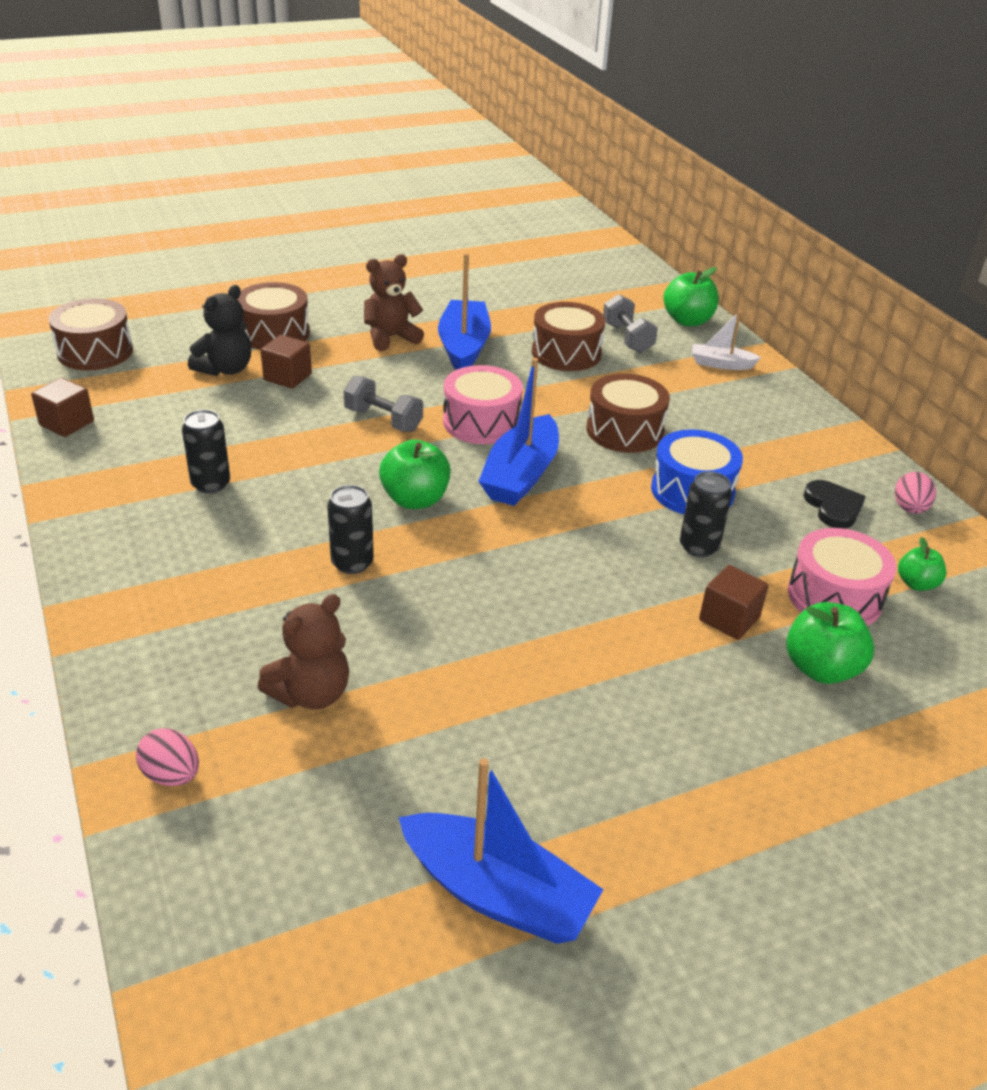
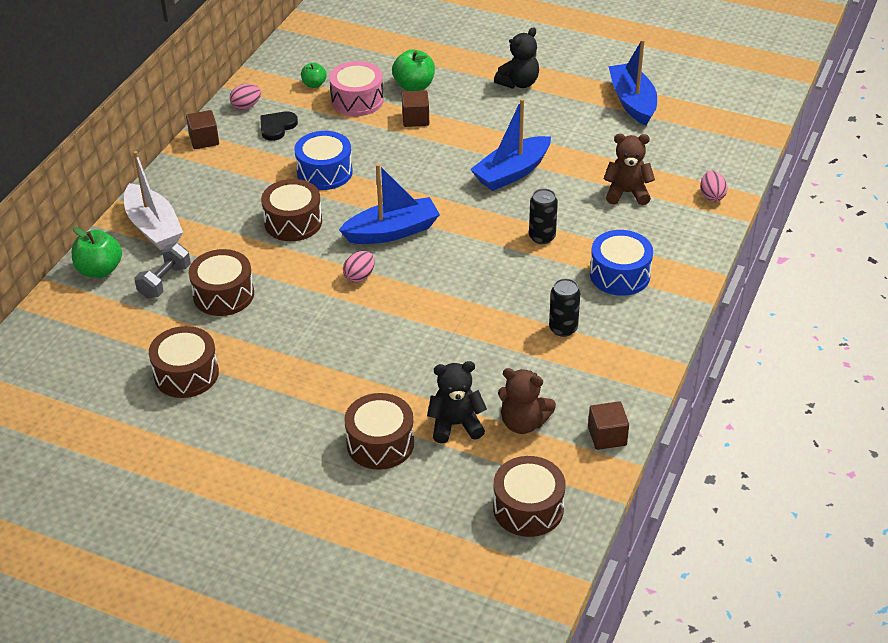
camera: 130 degrees left, 5 degrees up
(203, 573) = (619, 275): none -> blue drum
(287, 377) = (424, 389): brown cube -> brown cube (204, 140)
(383, 420) = (412, 314): grey dumbbell -> none
(391, 337) = (308, 384): brown teddy bear -> brown teddy bear (523, 423)
(415, 499) = (466, 251): green apple -> none
(464, 347) = (275, 342): blue boat -> blue boat (512, 172)
(481, 422) = (359, 276): pink drum -> pink egg
(492, 302) = (186, 374): none -> brown drum
(698, 547) = (373, 149): black can -> none
(714, 788) = (518, 83): none -> black teddy bear
(721, 364) = (153, 227): white boat -> white boat, size x1.77

